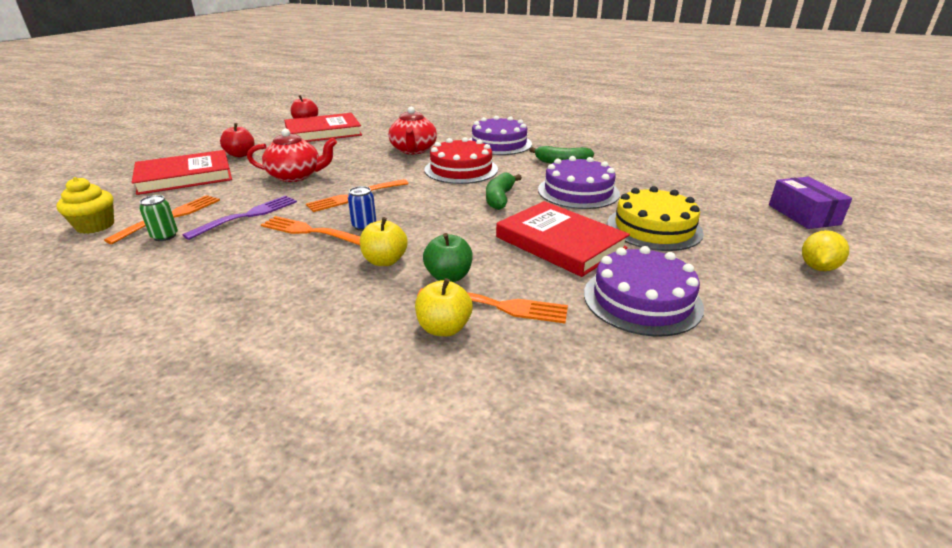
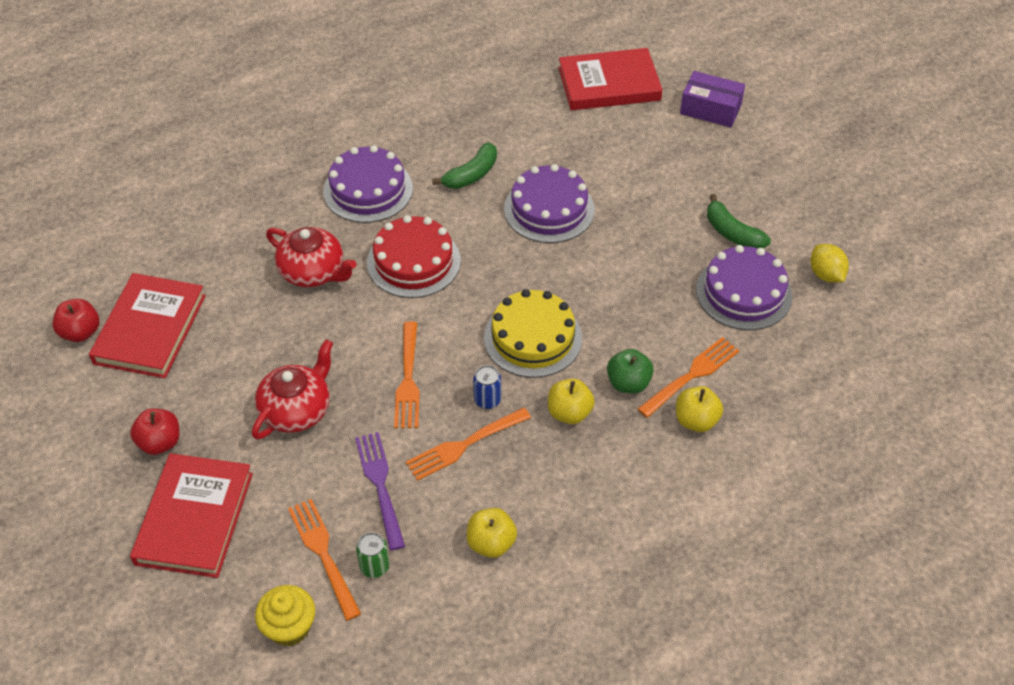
camera: 55 degrees left, 20 degrees up
(211, 272) = (491, 543): none -> yellow apple
(500, 198) = (513, 272): green banana -> green banana (732, 233)
(560, 242) = (631, 284): red book -> red book (609, 84)
(654, 228) = (656, 211): yellow cake -> yellow cake (533, 338)
(818, 267) = (779, 171): yellow lemon -> yellow lemon (826, 275)

